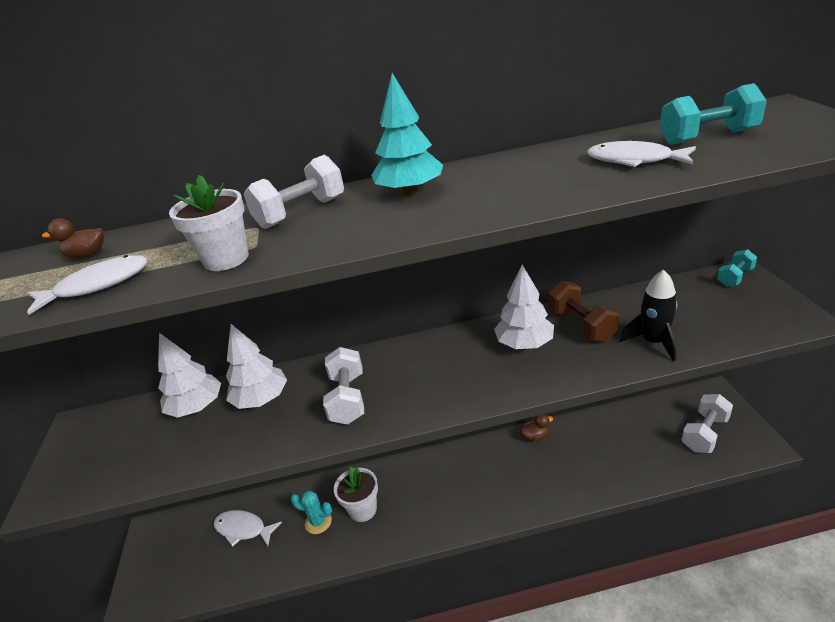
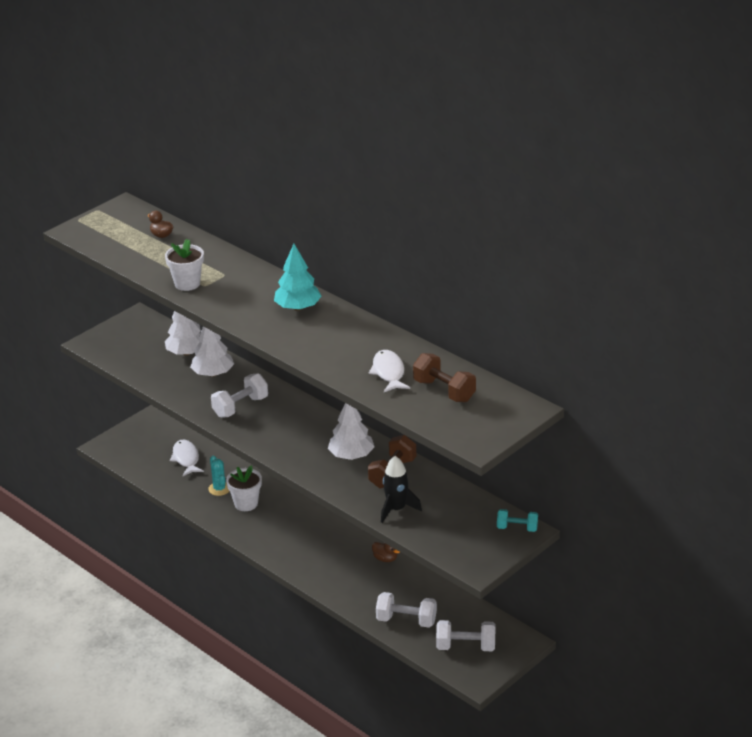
camera: 50 degrees right, 0 degrees up
(98, 285) = (140, 258): white fish -> none
(301, 213) = (249, 281): white dumbbell -> white dumbbell (406, 620)
(707, 137) = (444, 390): turquoise dumbbell -> brown dumbbell

